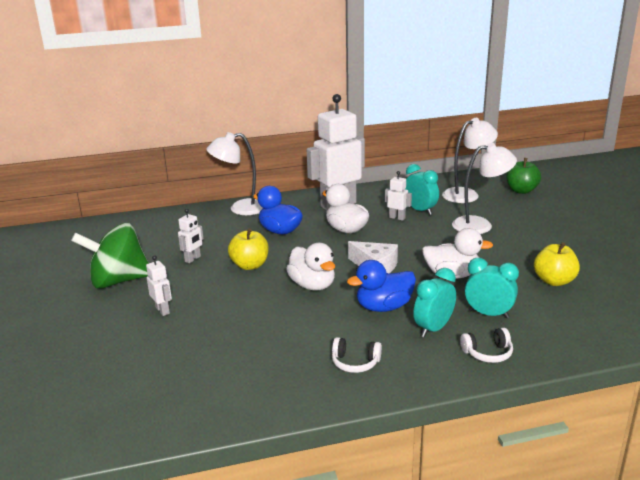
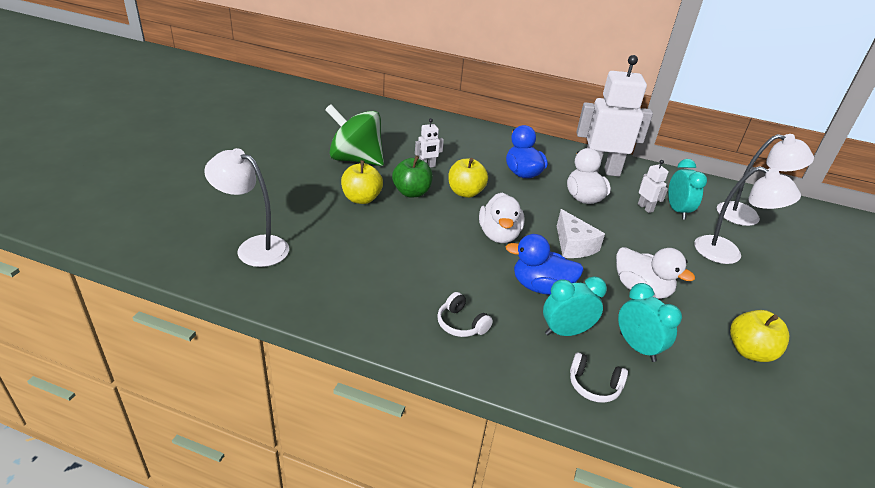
camera: 30 degrees right, 10 degrees up
(163, 310) = (361, 199): white robot -> yellow apple
(240, 208) = (509, 139): white lamp -> white lamp (254, 247)
(521, 190) = (817, 238): green apple -> green apple (411, 192)

